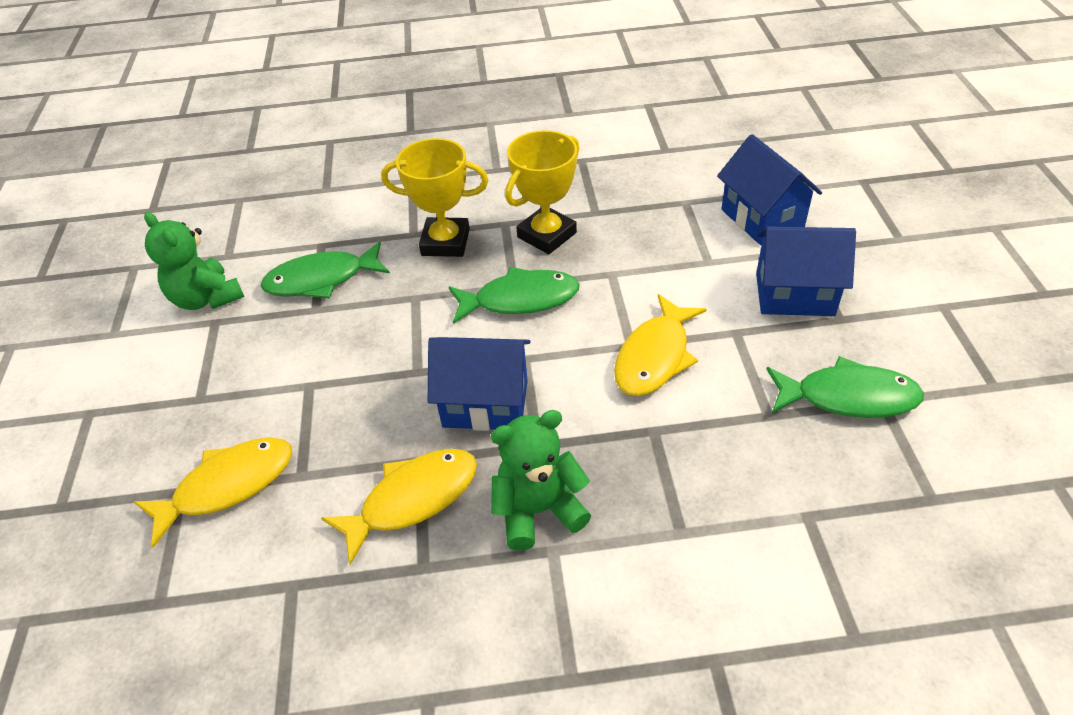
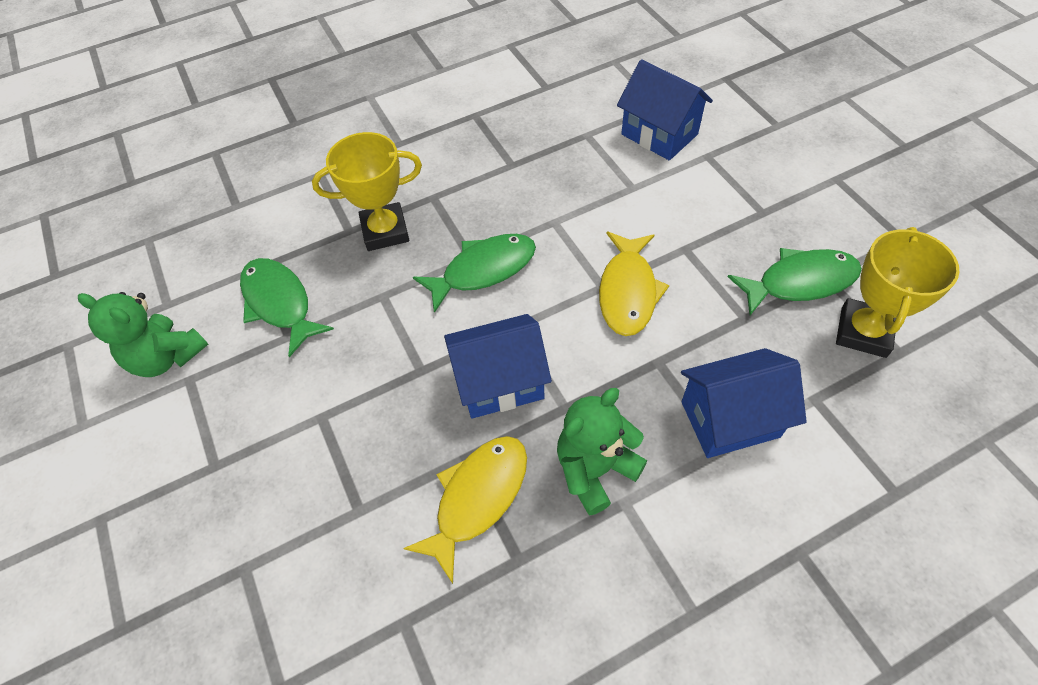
camera: 20 degrees left, 10 degrees up
(227, 486) = (290, 546): yellow fish -> none
(321, 280) = (279, 303): green fish -> green fish turned 90 degrees clockwise
(547, 235) = (478, 199): yellow trophy -> yellow trophy (863, 332)
(794, 294) = (717, 199): blue house -> blue house (730, 419)

